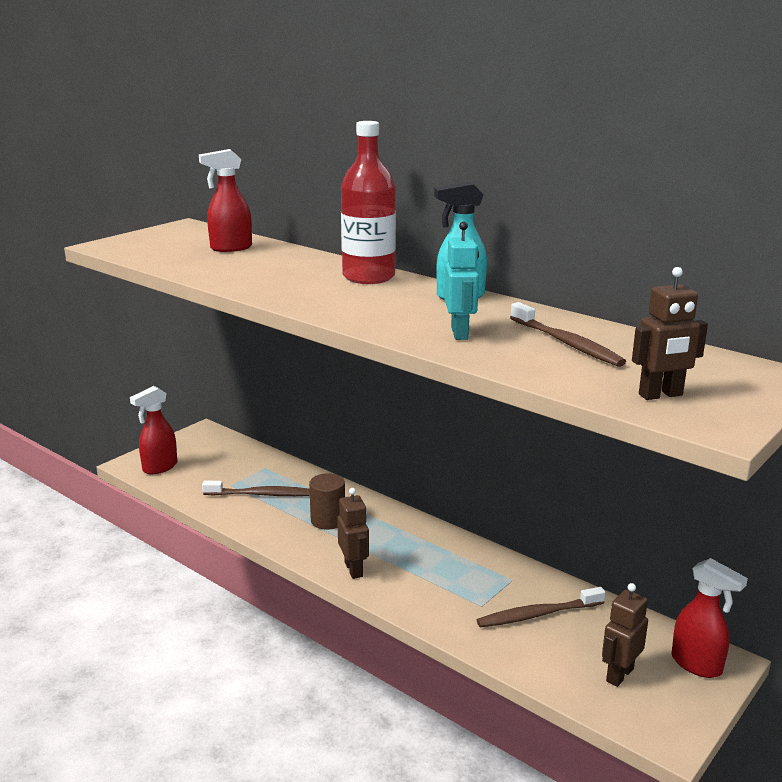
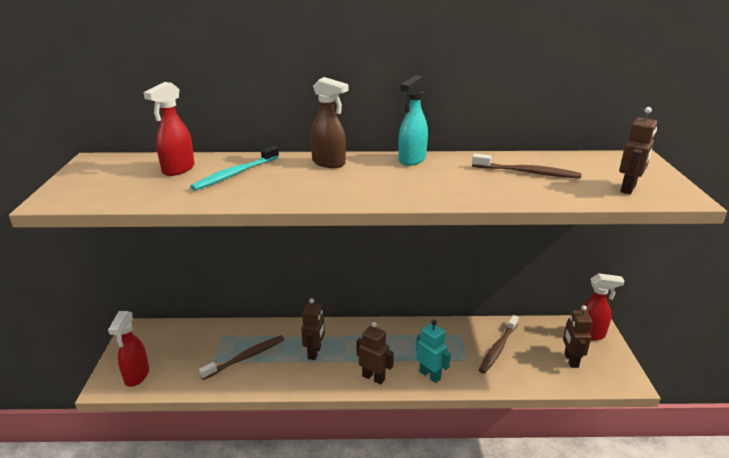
camera: 40 degrees left, 5 degrees up
(267, 263) = (235, 174): none -> turquoise toothbrush
(328, 520) = (314, 352): brown cylinder -> brown robot
(368, 277) = (329, 163): red bottle -> brown spray bottle
(460, 333) = (466, 186): turquoise robot -> turquoise robot (430, 375)

